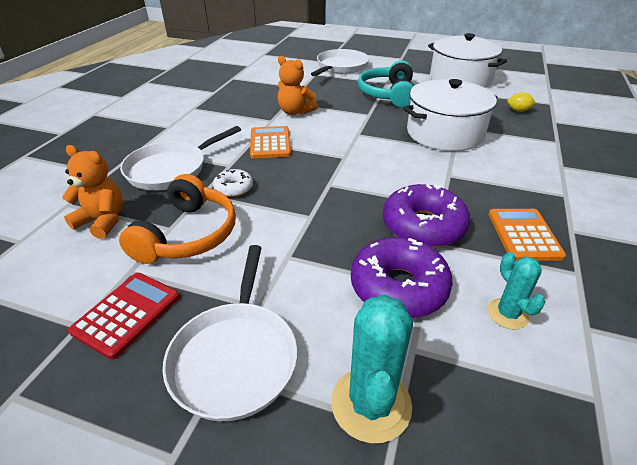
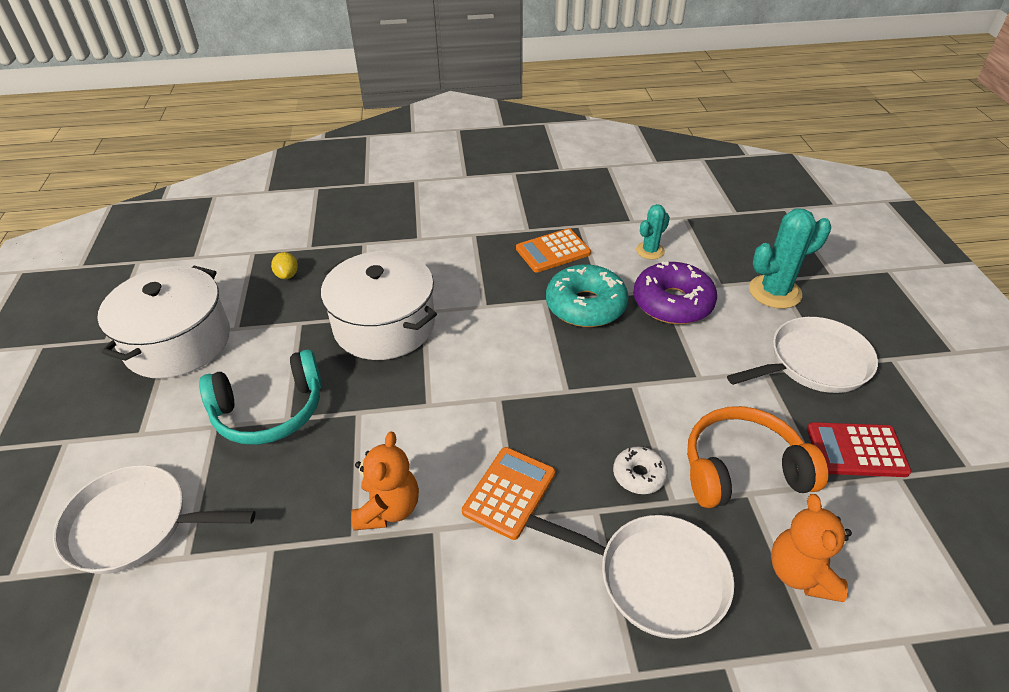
camera: 115 degrees left, 5 degrees up
(270, 143) = (509, 492): orange calculator -> orange calculator turned 150 degrees clockwise
(423, 226) = (585, 306): purple donut -> turquoise donut

